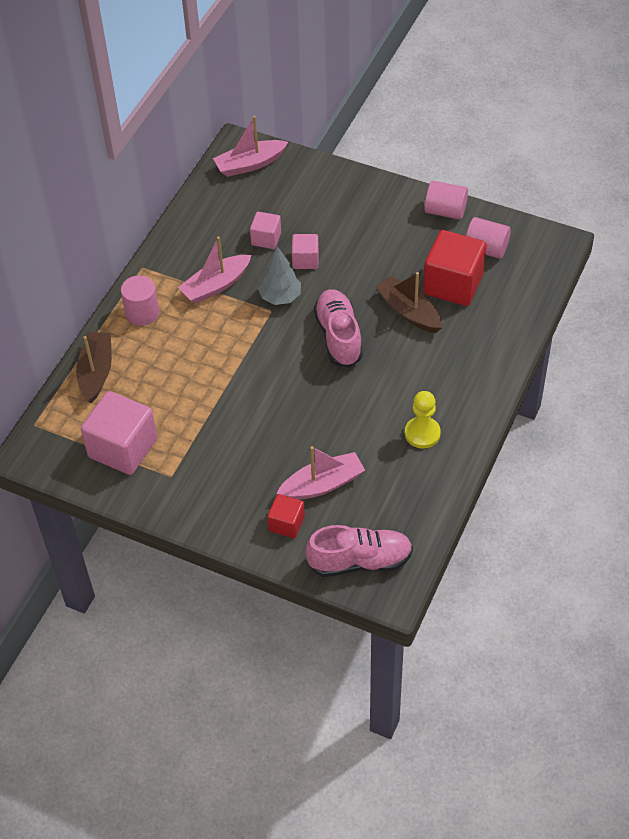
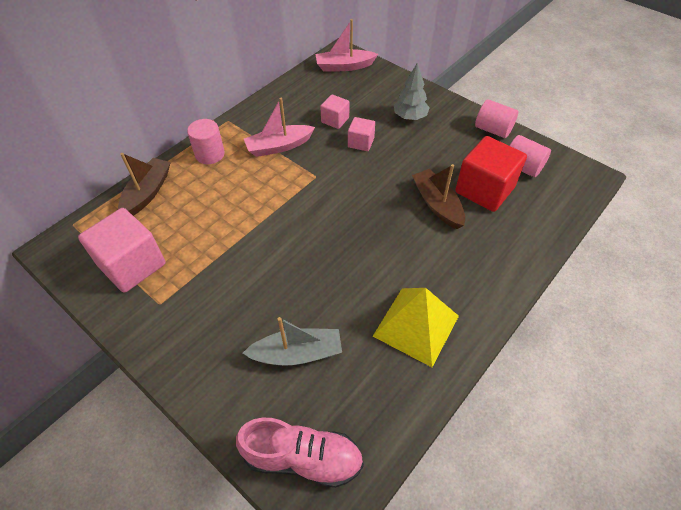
camera: 15 degrees right, 0 degrees up
(280, 297) = (328, 167): grey tree -> grey tree (410, 117)
(286, 523) = (244, 387): red cube -> none
(322, 484) = (297, 353): pink boat -> grey boat
(338, 336) = (366, 211): pink shoe -> none
(422, 433) = (416, 325): yellow pawn -> yellow pyramid

